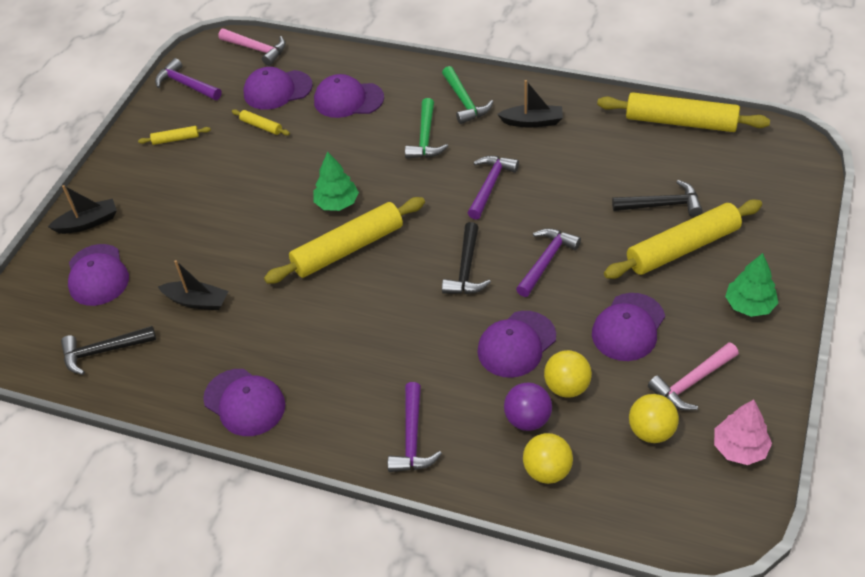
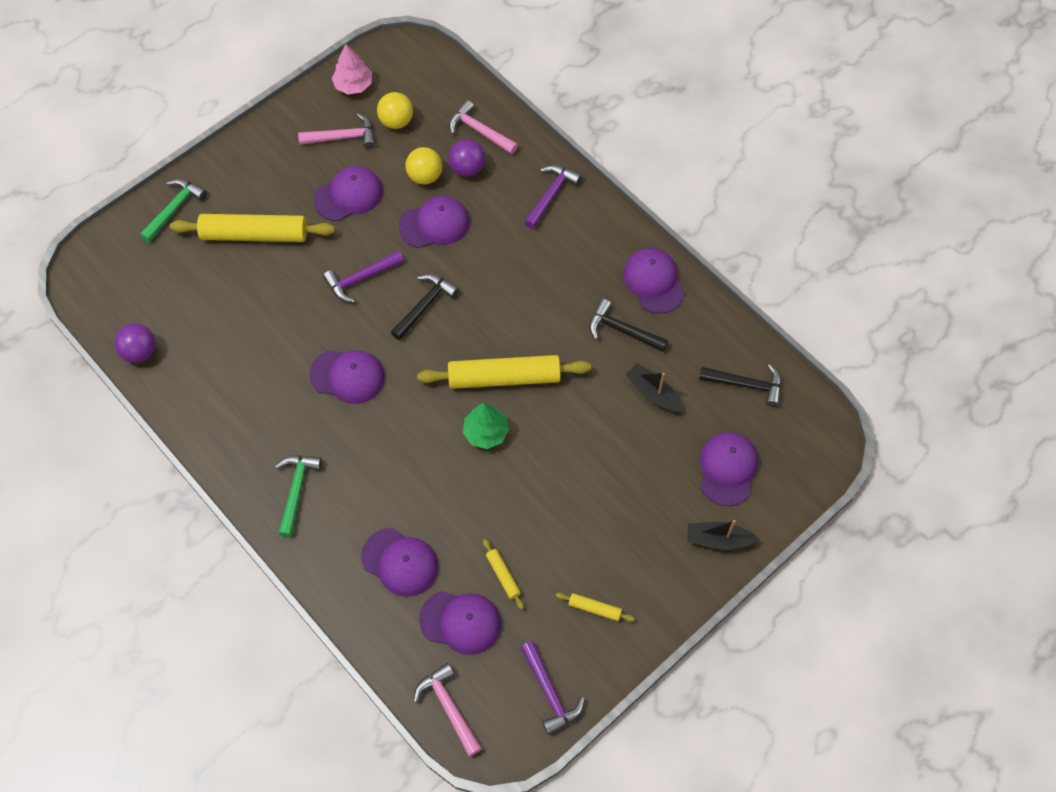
camera: 155 degrees left, 15 degrees up
(425, 138) = (362, 465): green hammer -> green hammer (174, 209)
(490, 186) = (347, 376): purple hammer -> purple cap
(532, 122) = (258, 427): black boat -> none
(547, 471) = (480, 131): yellow ball -> pink hammer
(662, 205) = (234, 279): black hammer -> black hammer (622, 330)
(681, 122) = (140, 352): yellow rolling pin -> purple ball
(749, 305) = (254, 167): green tree -> none

